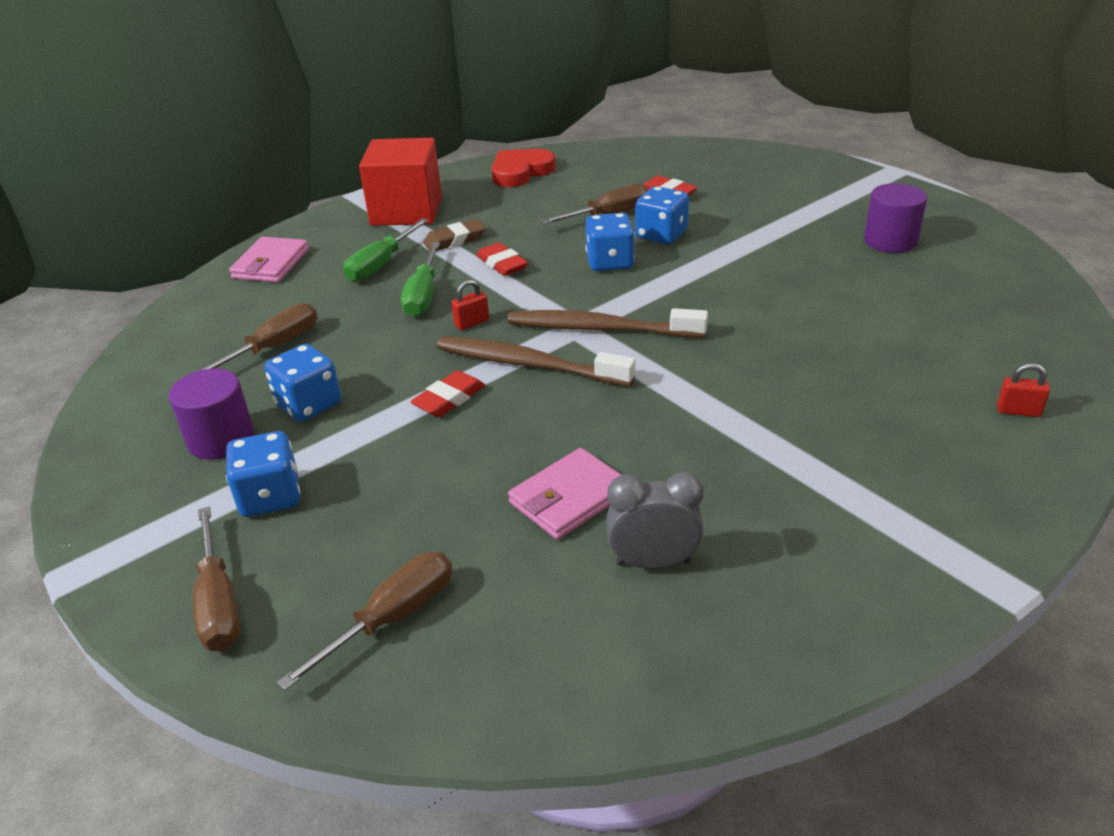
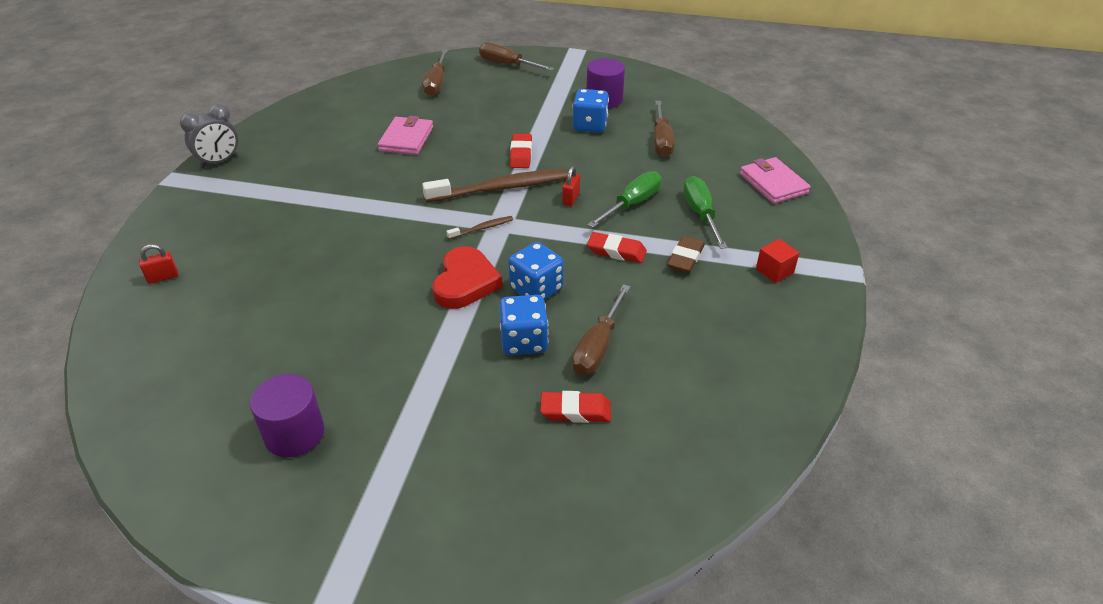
camera: 140 degrees right, 5 degrees up
(270, 497) = (543, 92): blue dice -> none
(406, 211) = (774, 271): red cube -> red cube, size x0.42
(423, 295) = (632, 204): green screwdriver -> green screwdriver turned 75 degrees clockwise
(520, 172) = (762, 374): red heart -> red heart (465, 282)
(600, 329) = (482, 228): brown toothbrush -> brown toothbrush, size x0.45
(653, 562) = (346, 132): grey clock -> grey clock (219, 162)

